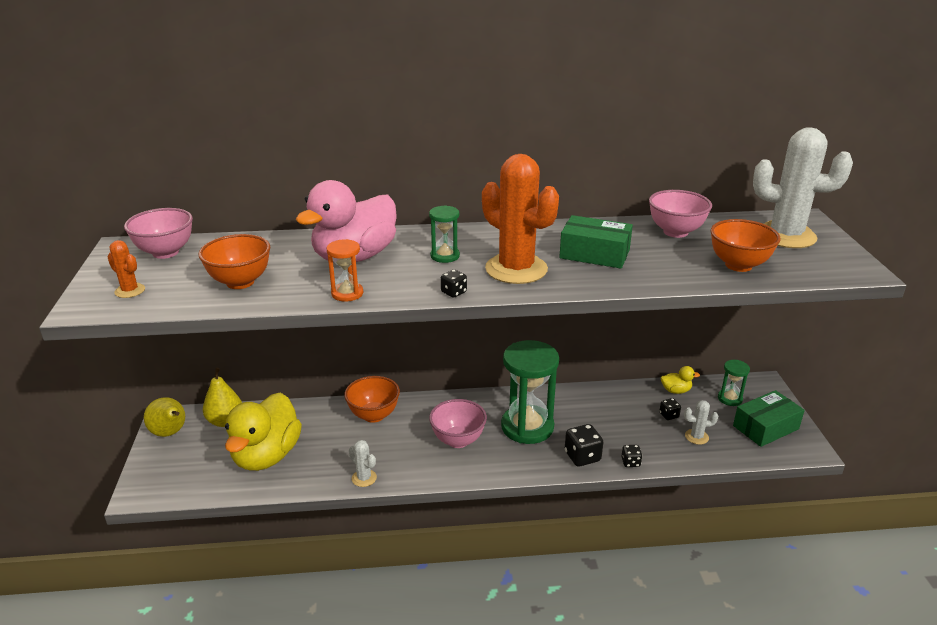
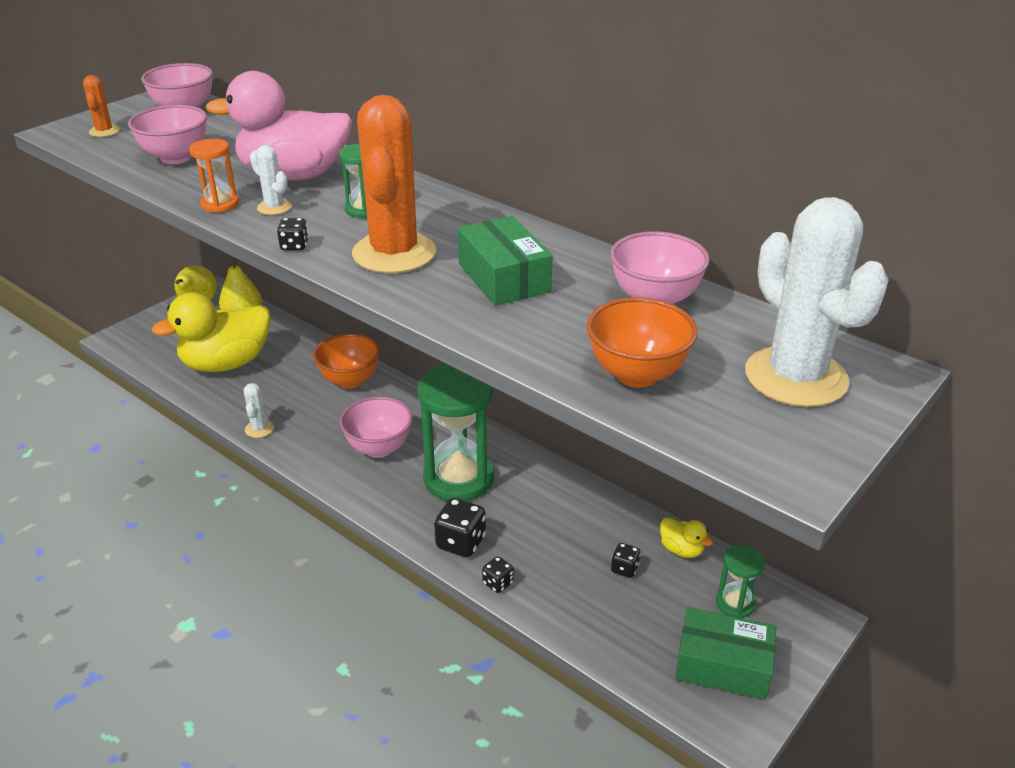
camera: 45 degrees right, 5 degrees up
(240, 282) = (176, 158): orange bowl -> pink bowl
(696, 437) = (616, 612): white cactus -> white cactus (274, 207)

